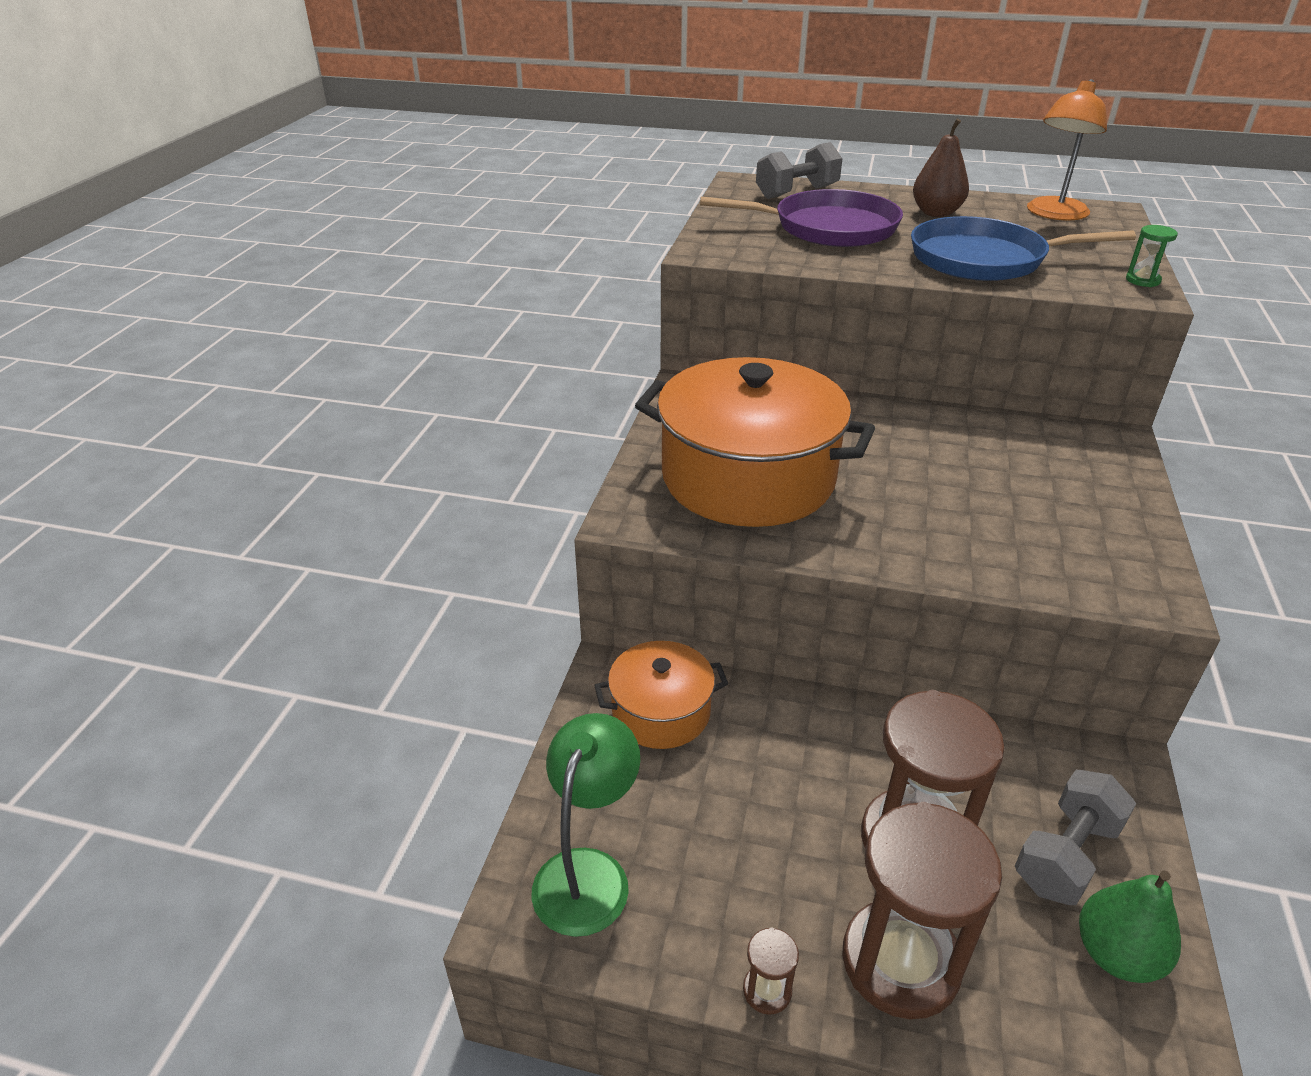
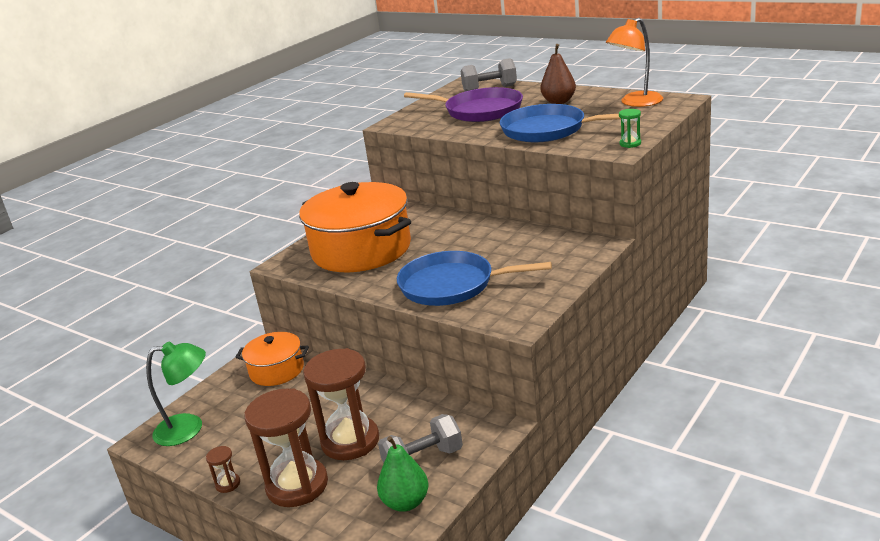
camera: 25 degrees right, 10 degrees down
(588, 872) = (189, 428): green lamp -> green lamp turned 45 degrees clockwise
(973, 533) = (452, 285): none -> blue pan

